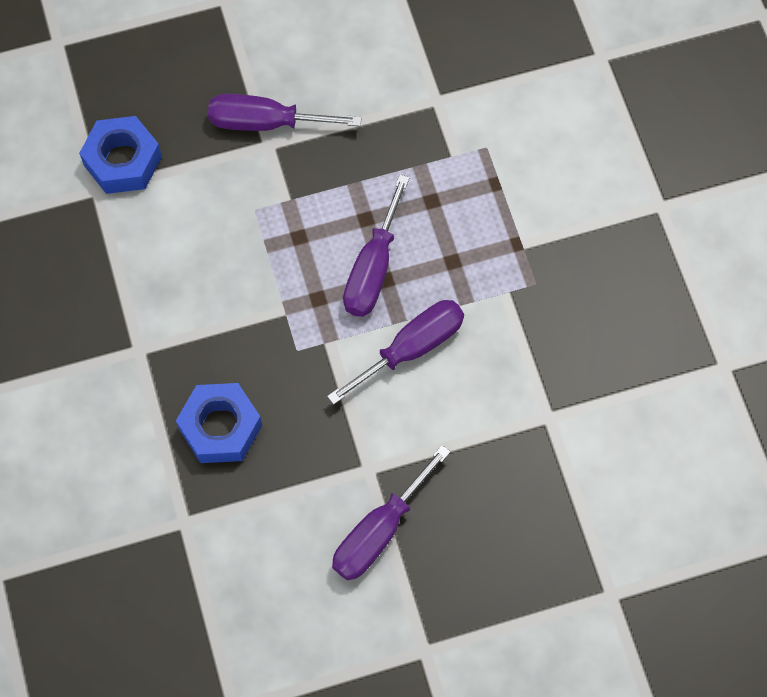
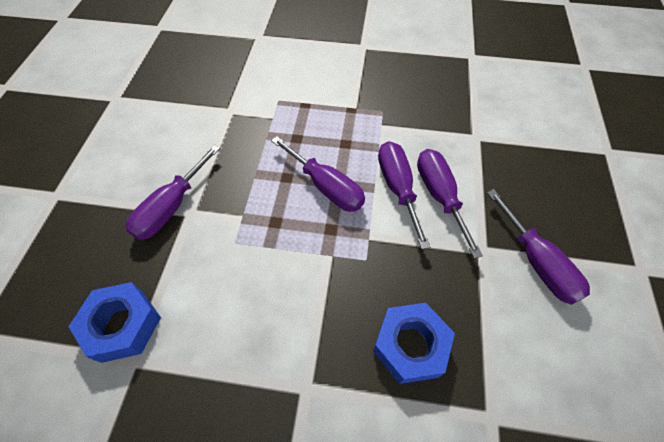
camera: 65 degrees left, 10 degrees down
(423, 400) = (439, 196): none -> purple screwdriver

